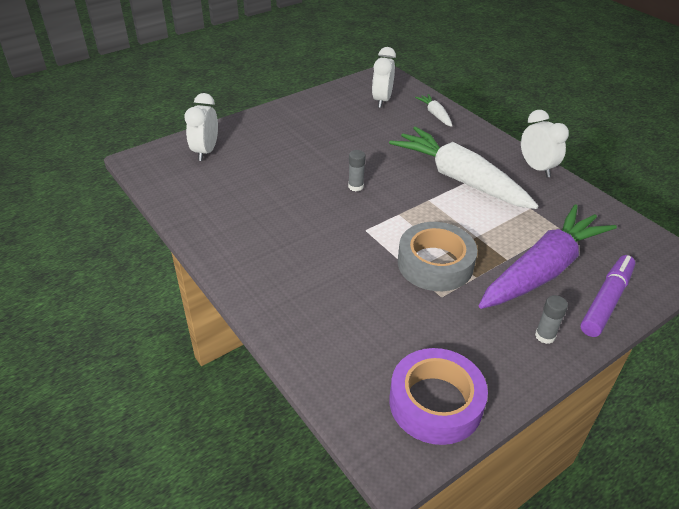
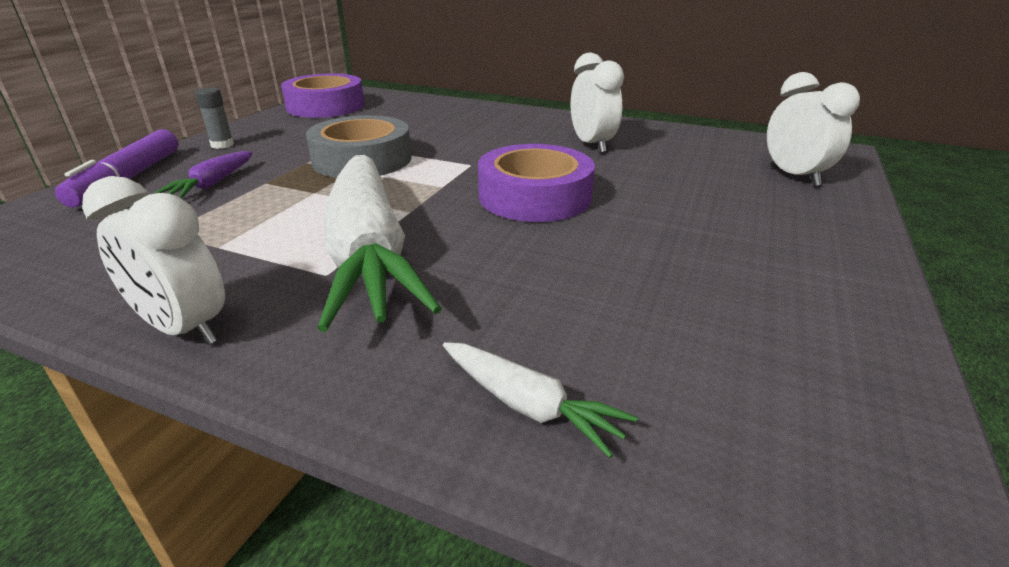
camera: 150 degrees right, 10 degrees down
(355, 186) = (535, 196): grey glue stick -> purple tape
(382, 100) = (727, 396): white clock -> white clock (591, 145)
(460, 179) = (368, 253): white carrot -> white carrot turned 60 degrees clockwise
(542, 270) = (213, 184): purple carrot -> purple carrot, size x0.43

